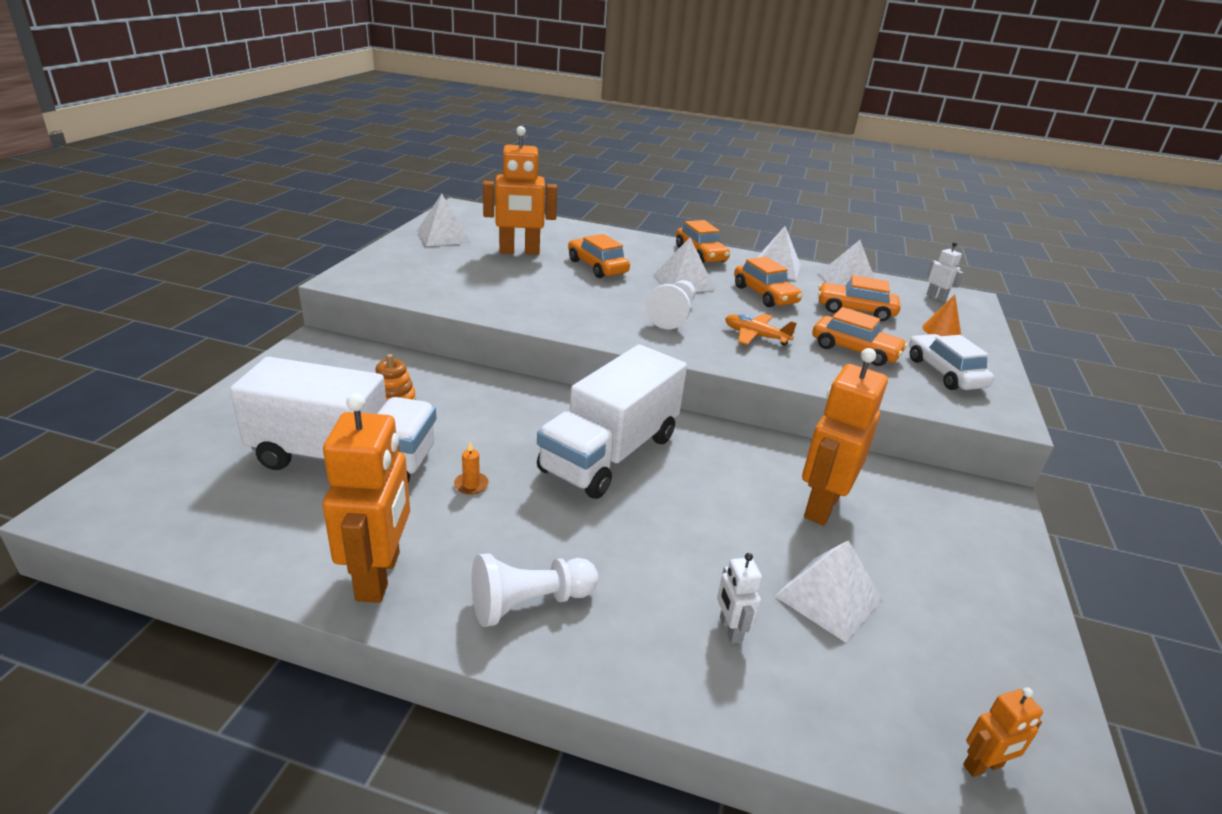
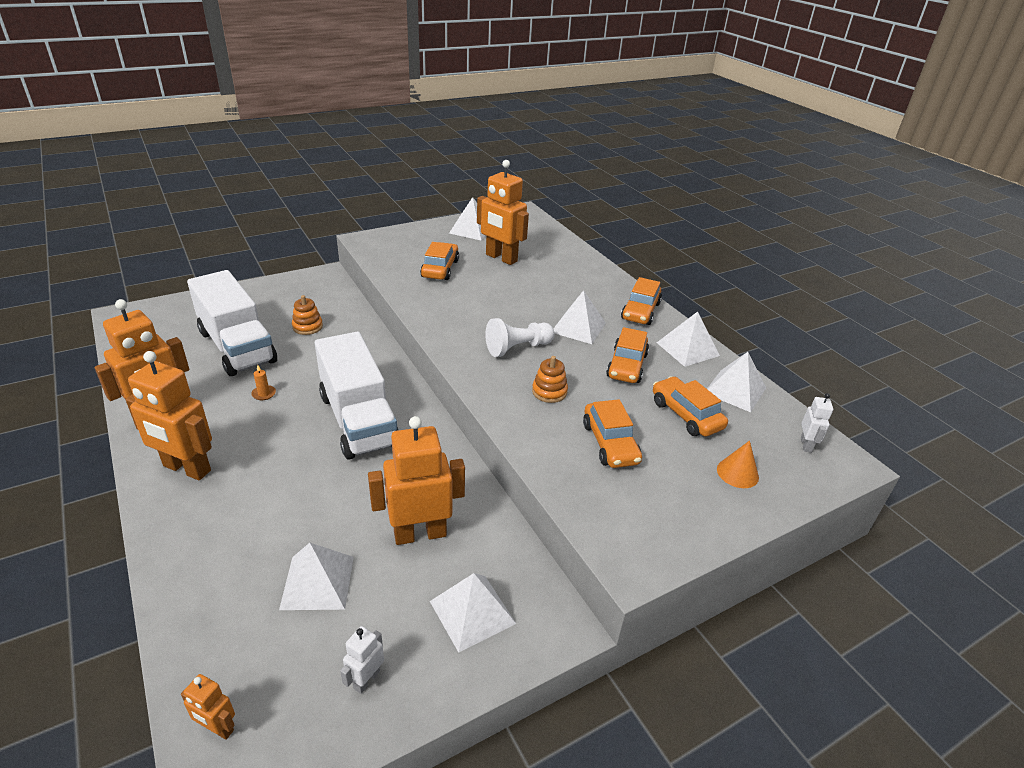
camera: 45 degrees right, 5 degrees up
(529, 603) = (186, 469): white pawn -> orange robot
(597, 267) = (534, 290): orange car -> orange car (440, 269)
(610, 453) = (358, 420): white truck -> white truck turned 105 degrees counterclockwise
(730, 630) = (239, 553): white robot -> white robot (366, 679)
(755, 336) = (549, 392): orange plane -> orange stacking toy
(944, 373) = (655, 503): white car -> none
(947, 531) = (472, 612): none -> white pyramid

